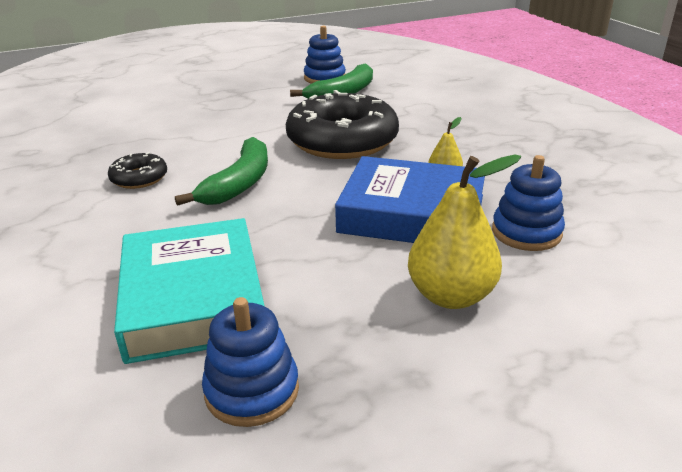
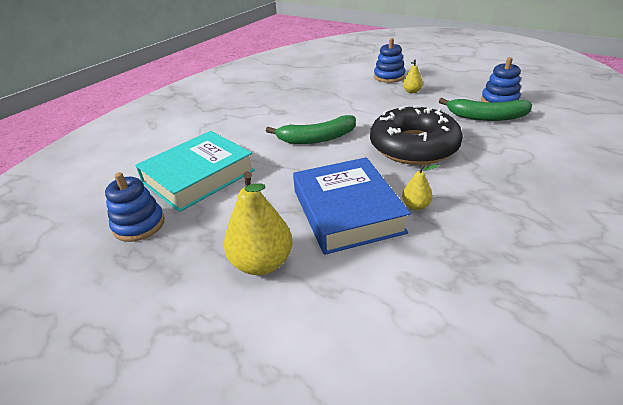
camera: 60 degrees right, 5 degrees up
(139, 178) = (291, 112): black donut -> none
(232, 101) = (412, 91): none -> yellow pear
(526, 232) = (376, 274): blue stacking toy -> blue stacking toy (389, 77)

